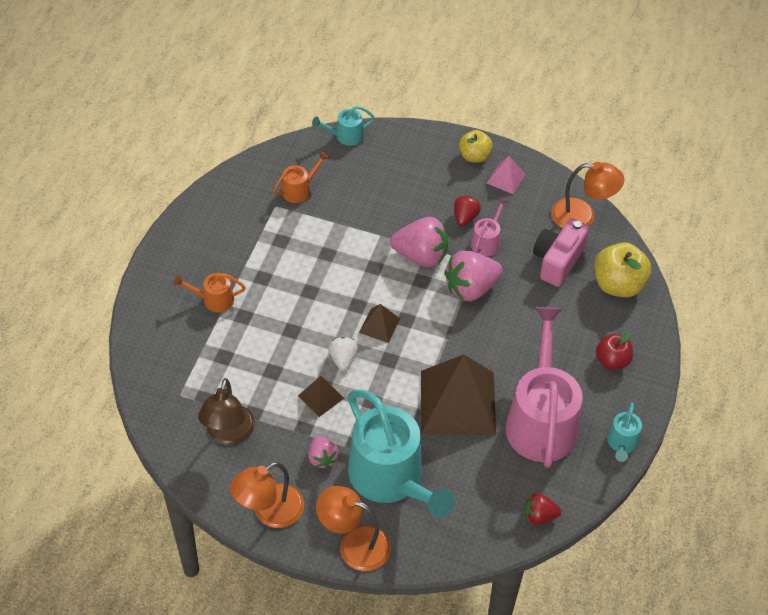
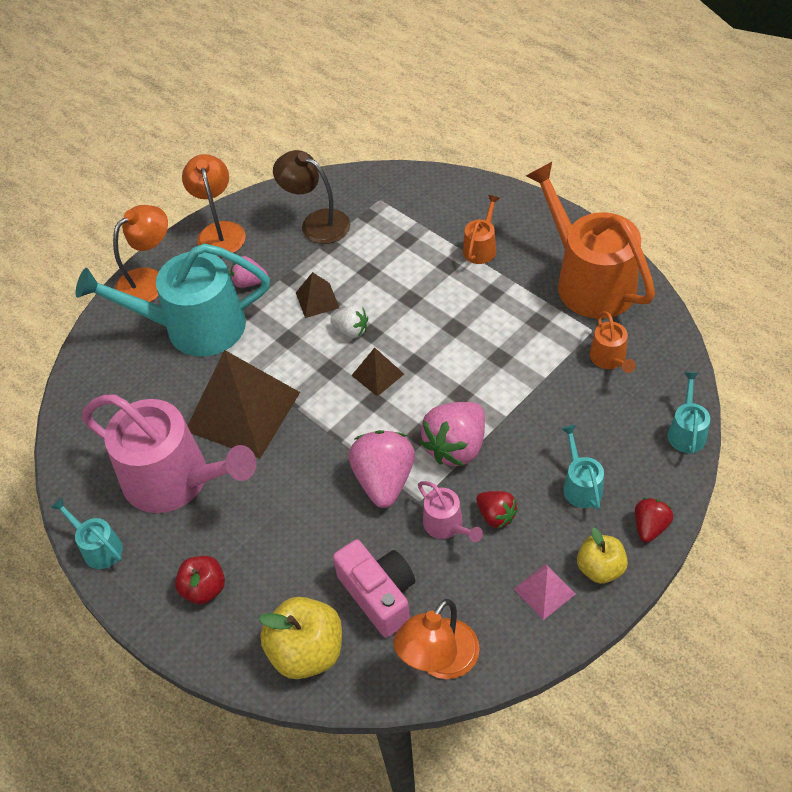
camera: 120 degrees right, 0 degrees up
(224, 219) = (589, 281): none -> orange watering can
(418, 180) = (580, 485): none -> turquoise watering can
(539, 516) = (74, 433): red strawberry -> red strawberry (650, 526)

